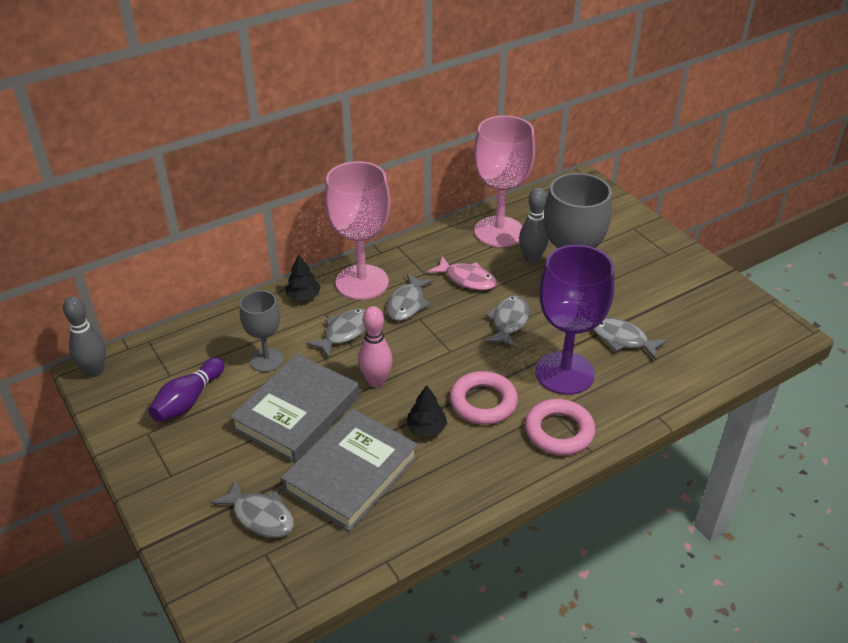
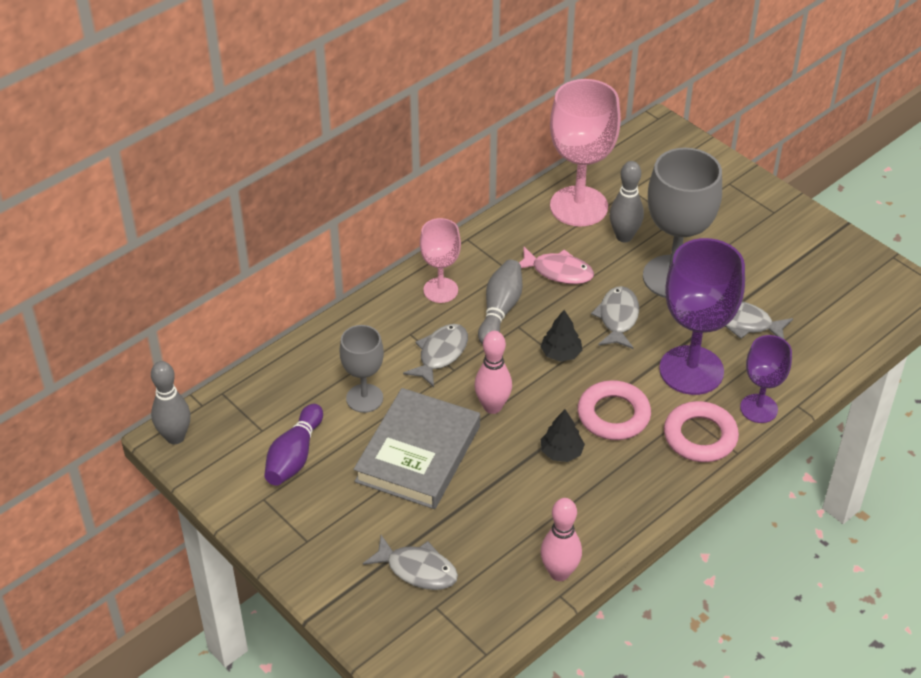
camera: 10 degrees left, 5 degrees up
(303, 296) = (379, 316): black tree -> black tree (561, 353)
(351, 473) = (497, 511): grey book -> none
(362, 282) = (440, 290): pink goblet -> pink goblet, size x0.57
(392, 539) = (559, 573): none -> pink bowling pin
(407, 304) = (500, 310): grey fish -> grey bowling pin
(620, 414) = (758, 408): none -> purple goblet

